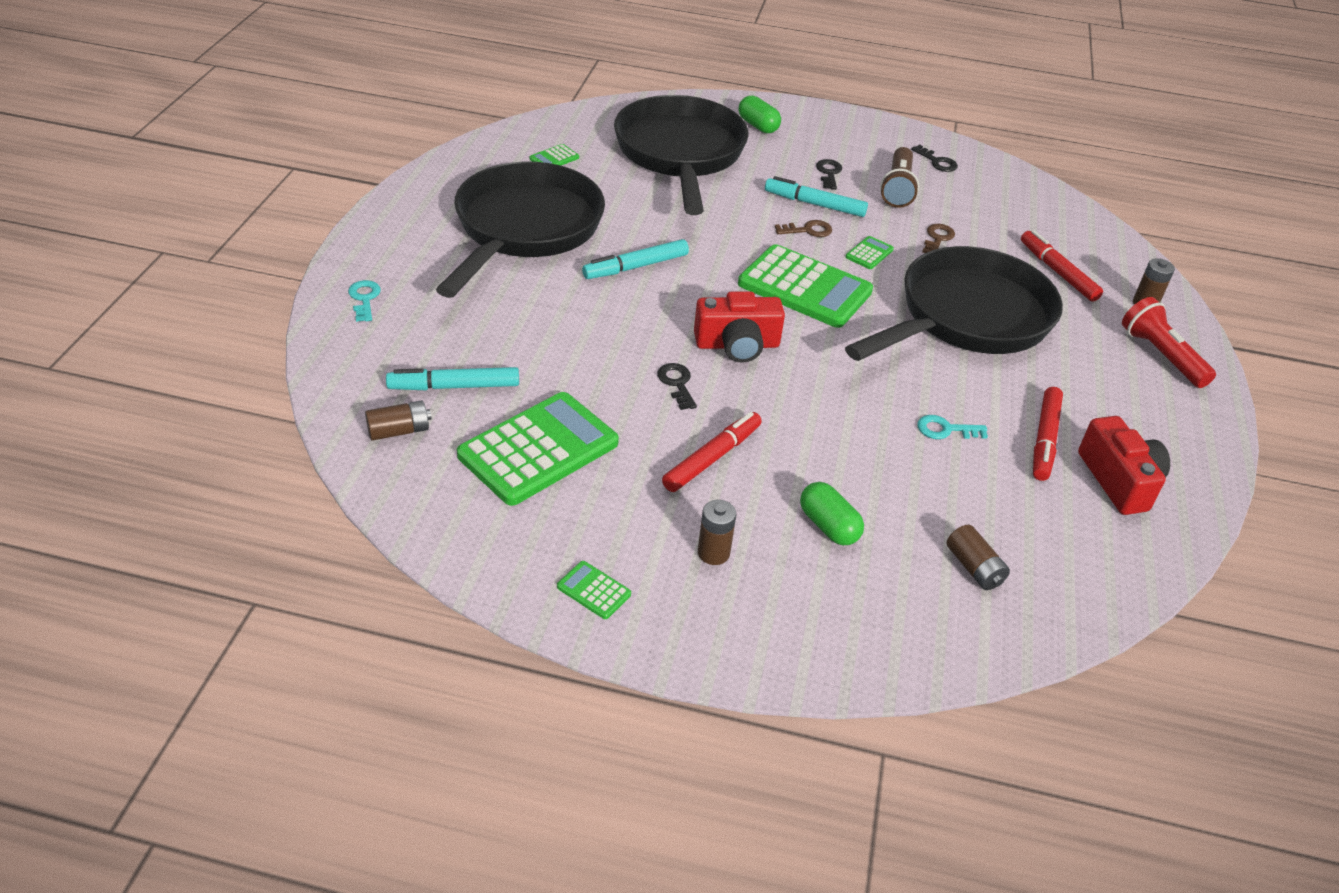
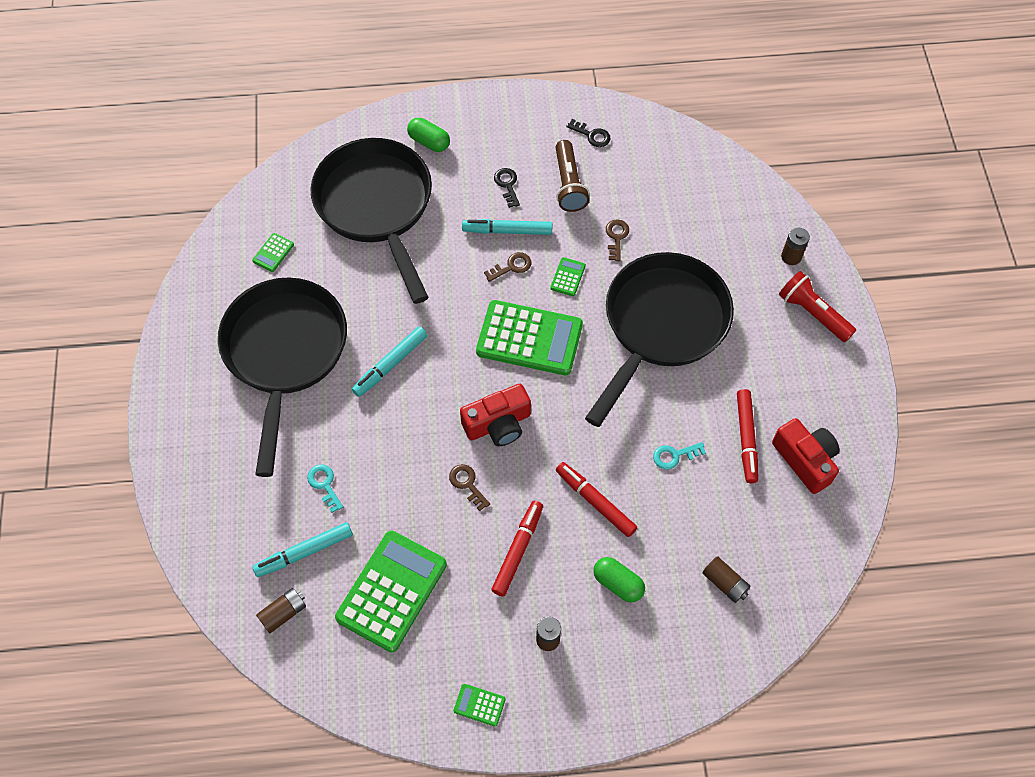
camera: 15 degrees left, 20 degrees up
(364, 299) = (193, 485): turquoise key -> turquoise key (324, 484)
(677, 383) = (467, 484): black key -> brown key
(1057, 272) = (718, 243): red marker -> red marker (595, 502)

